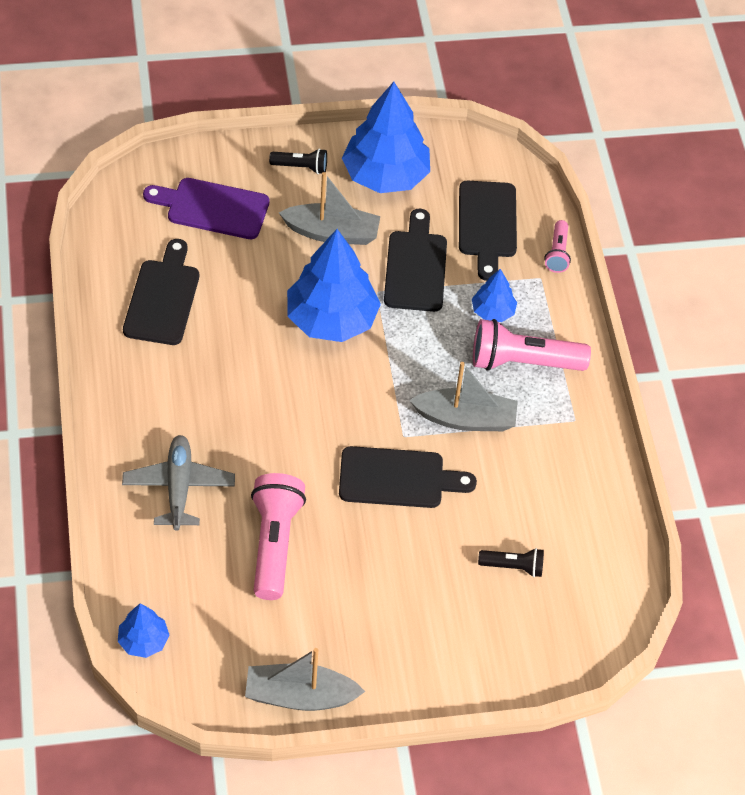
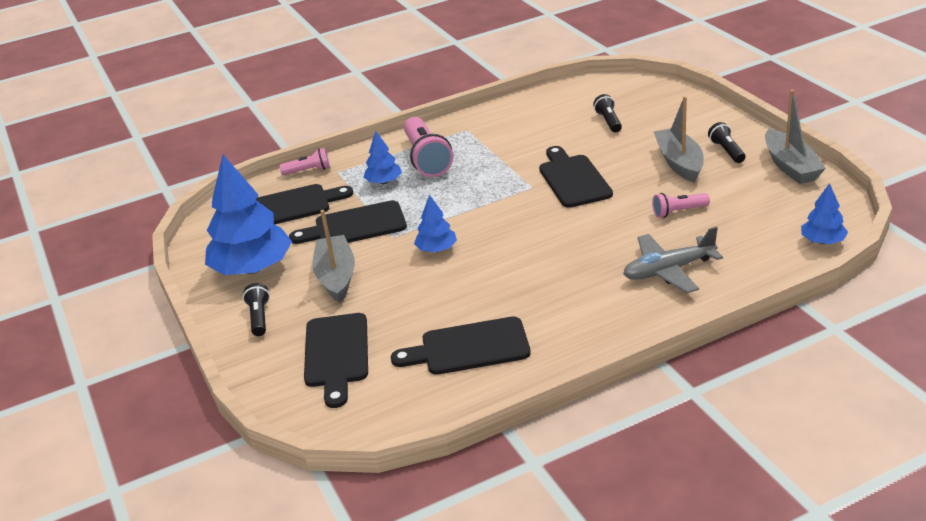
camera: 100 degrees left, 20 degrees down
(212, 208) = (336, 354): purple cutting board -> black cutting board
(274, 544) = (678, 212): pink flashlight -> pink flashlight, size x0.53
(331, 319) = (436, 249): blue tree -> blue tree, size x0.49
(371, 651) = (726, 151): none -> black flashlight
(466, 419) = (496, 167): grey boat -> grey boat (679, 163)

